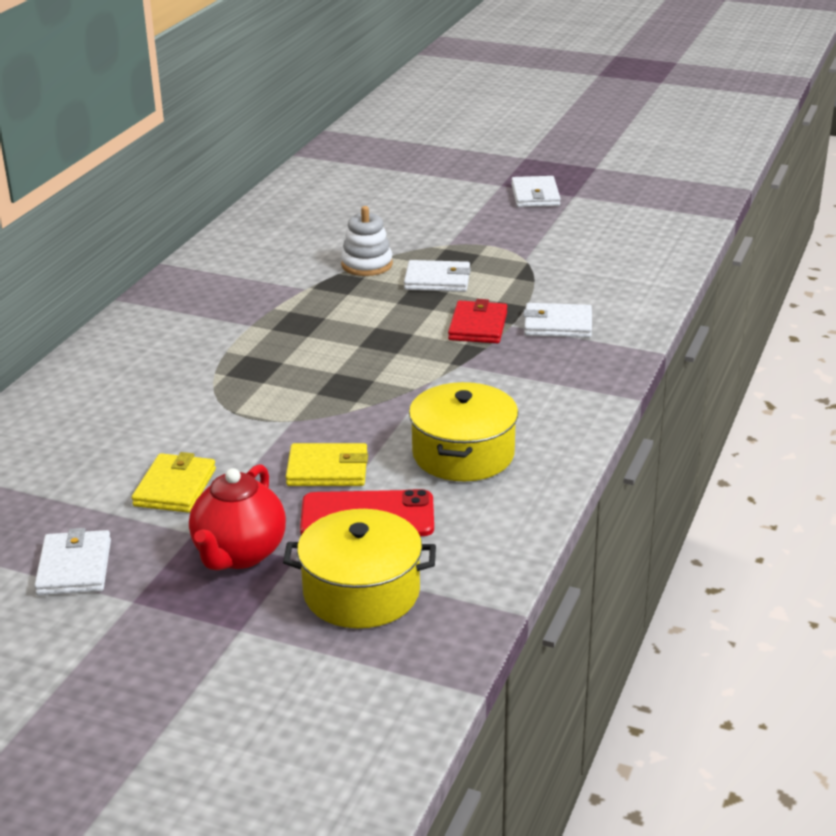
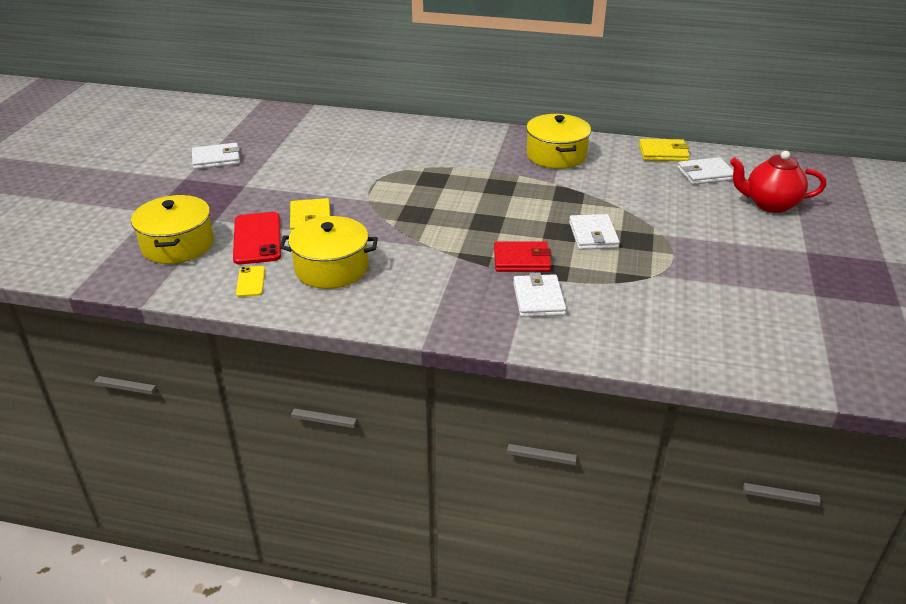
camera: 80 degrees right, 5 degrees up
(175, 487) = (291, 174): yellow wallet -> yellow wallet (663, 153)
(232, 278) = (556, 155): none -> yellow pot
(239, 554) = (222, 202): red teapot -> red teapot (770, 204)
(367, 265) = (604, 202): white stacking toy -> none
(481, 519) = (250, 281): none -> yellow phone
(535, 195) = (798, 272): white wallet -> white wallet (705, 174)

